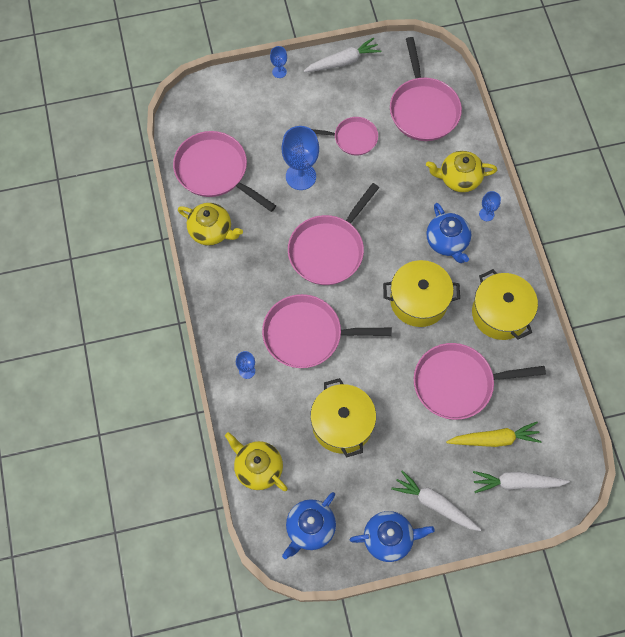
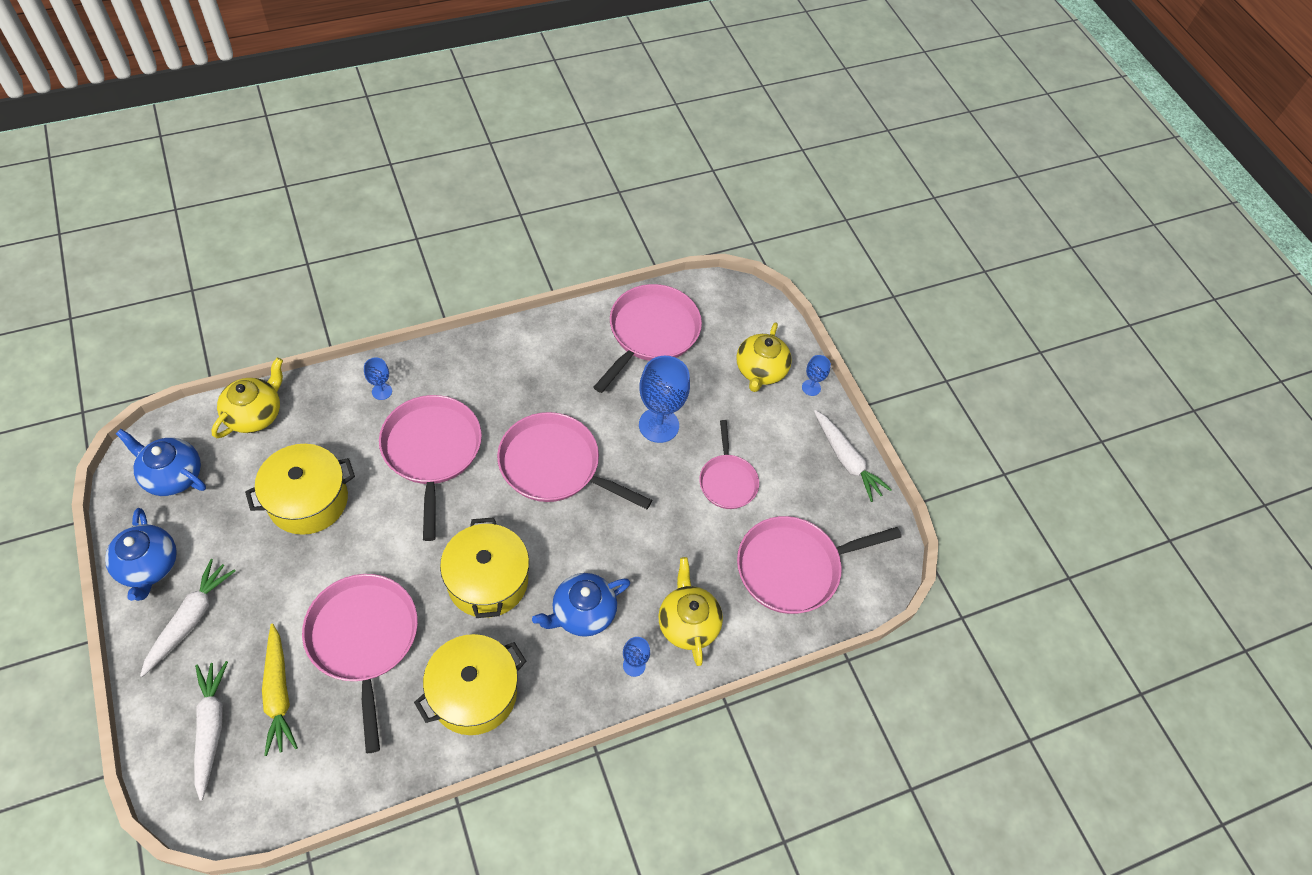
camera: 75 degrees right, 10 degrees down
(211, 231) = (567, 337): yellow teapot -> yellow teapot (760, 371)

